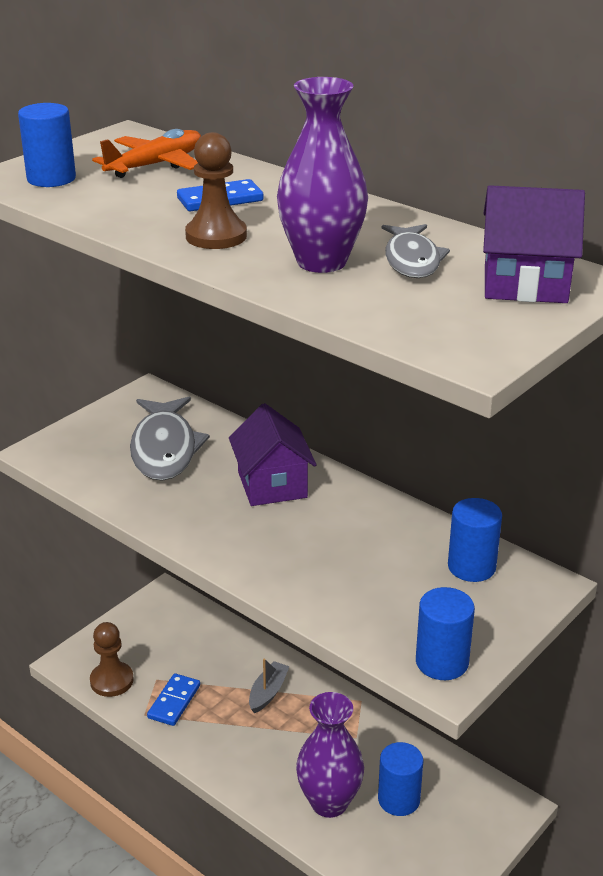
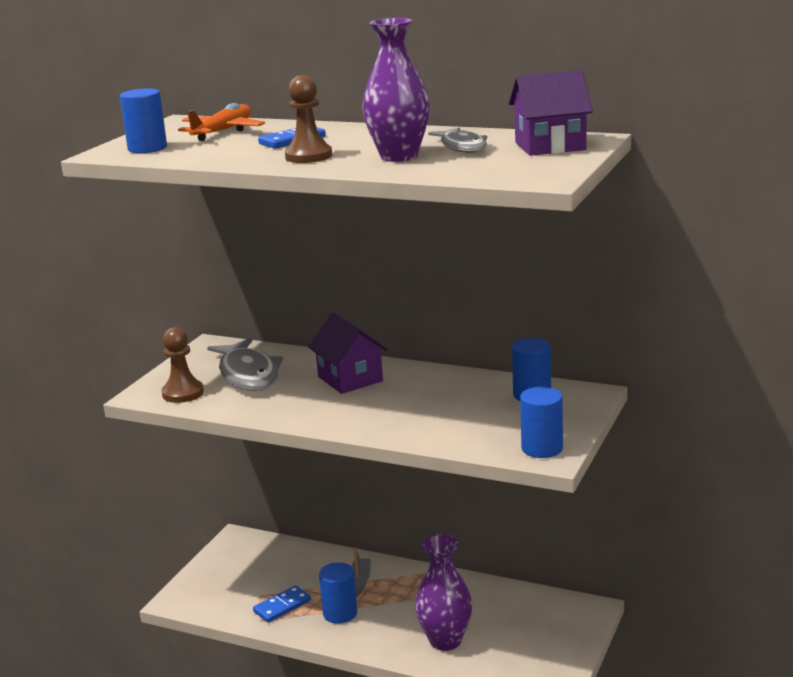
camera: 15 degrees left, 10 degrees down
(111, 681) = (220, 605): brown pawn -> brown pawn (183, 393)
(174, 702) = (282, 606): blue domino -> blue domino turned 45 degrees clockwise
(399, 799) = (500, 625): blue cylinder -> blue cylinder (340, 613)

